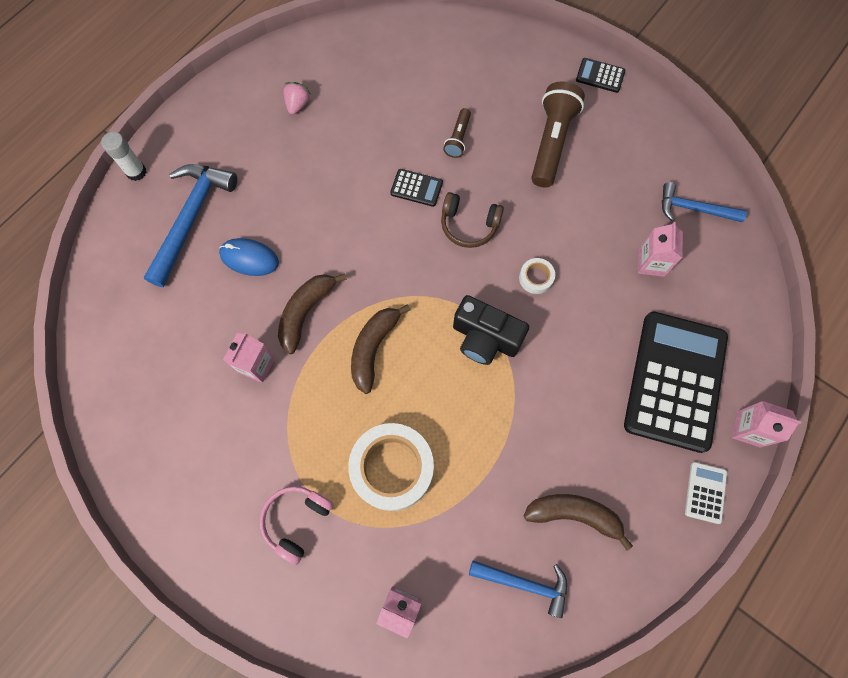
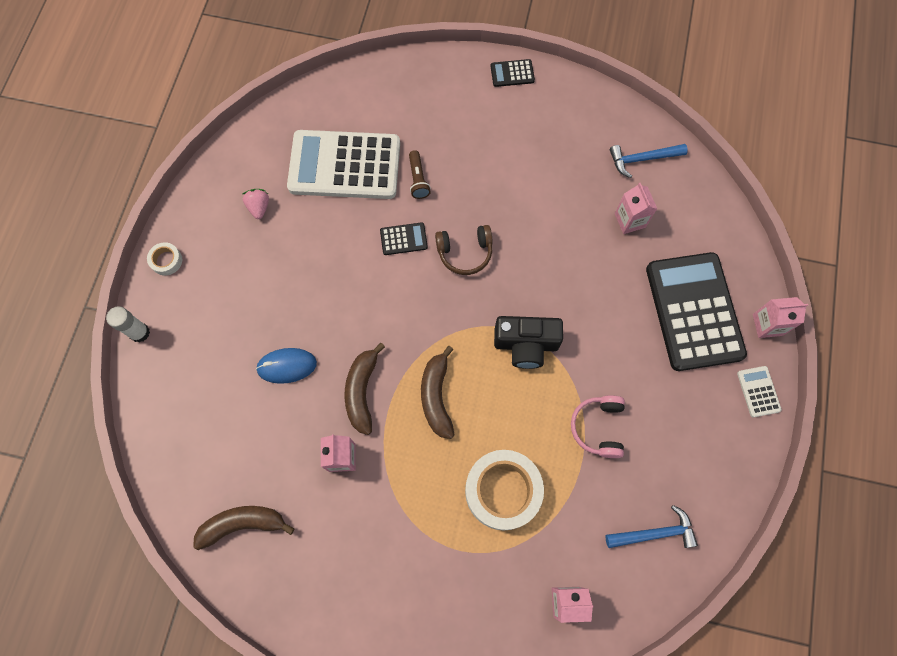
camera: 25 degrees left, 0 degrees up
(191, 218) = (214, 353): blue hammer -> none
(296, 520) = (445, 573): pink headphones -> pink headphones (598, 427)
(395, 98) = (344, 165): none -> white calculator
(536, 278) = (543, 274): white tape -> white tape (166, 260)
(551, 143) = (499, 150): brown flashlight -> none
(574, 515) = (667, 458): brown banana -> brown banana (243, 524)

